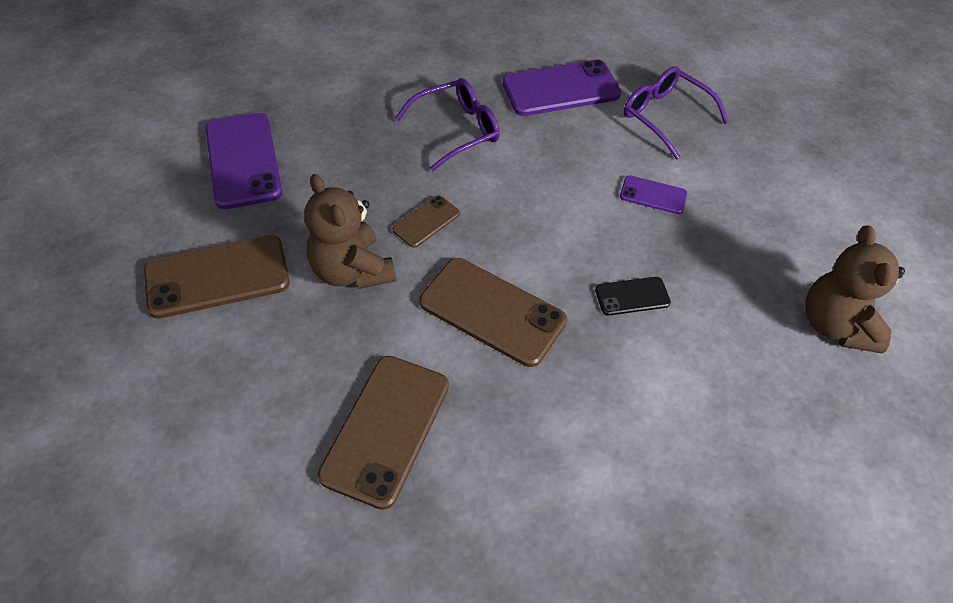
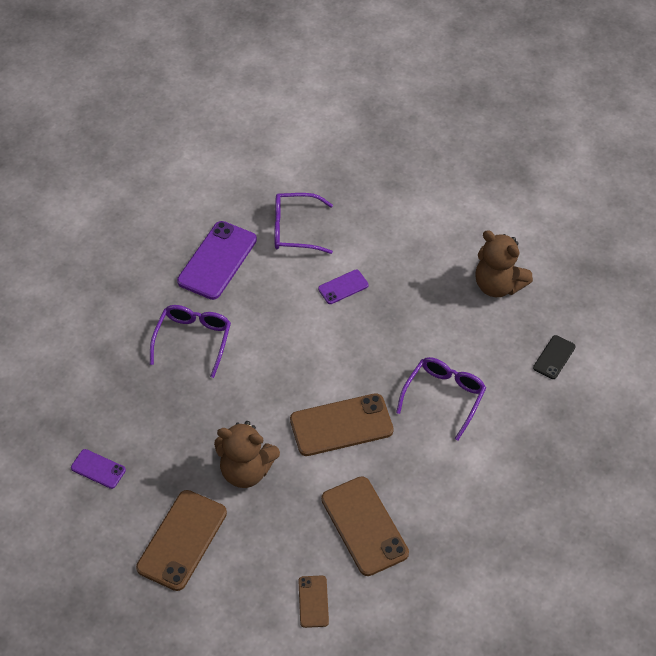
camera: 45 degrees left, 0 degrees up
(243, 160) = (98, 469): purple phone -> purple phone, size x0.52
(426, 222) = (248, 409): brown phone -> brown phone (313, 601)
(632, 296) = (396, 355): black phone -> black phone (554, 357)
(636, 381) = (444, 397): none -> purple glasses

